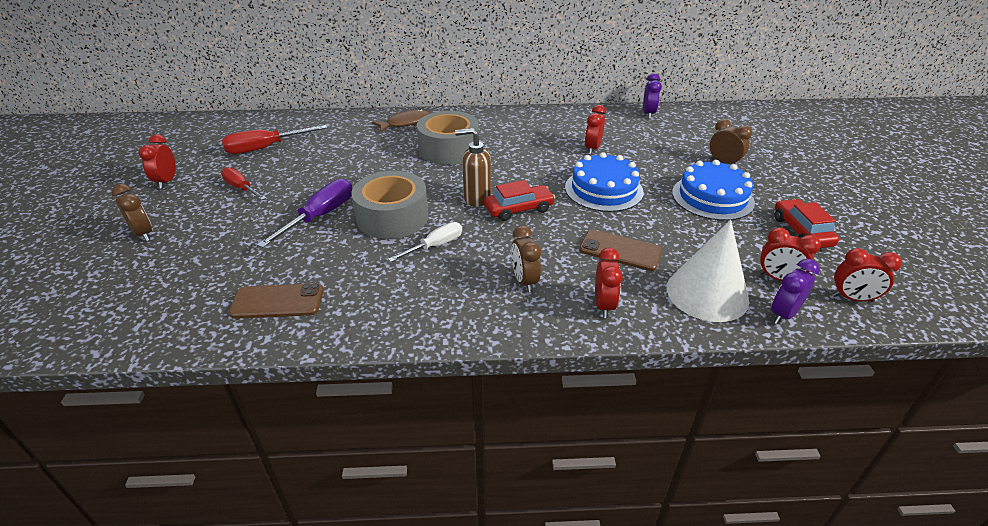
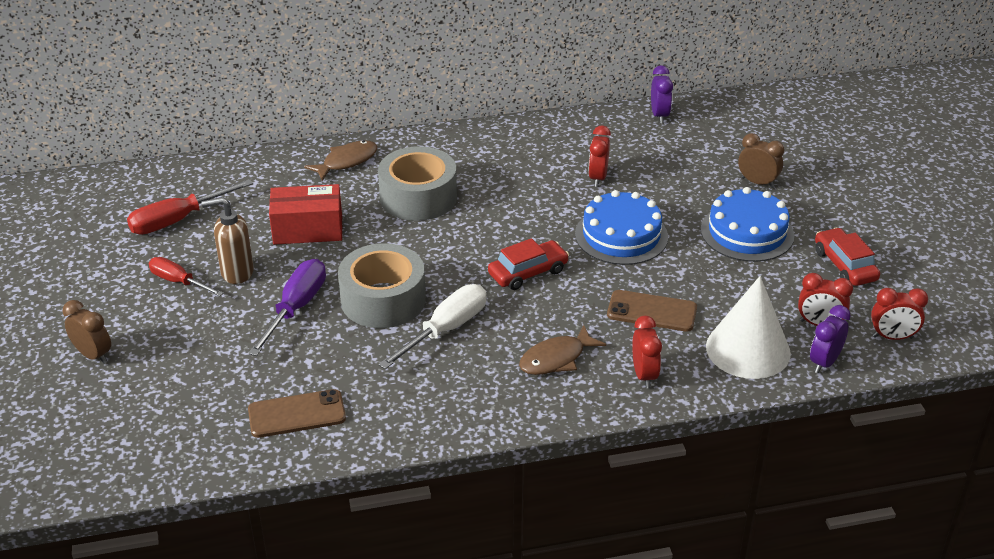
camera: 10 degrees left, 0 degrees up
(167, 181) = (77, 283): red clock -> none
(356, 162) = (308, 229): none -> red box
(435, 246) = (446, 330): white screwdriver -> white screwdriver, size x1.52
(476, 198) = (474, 264): brown soap dispenser -> brown soap dispenser (236, 272)
(524, 281) = (556, 359): brown clock -> brown fish

